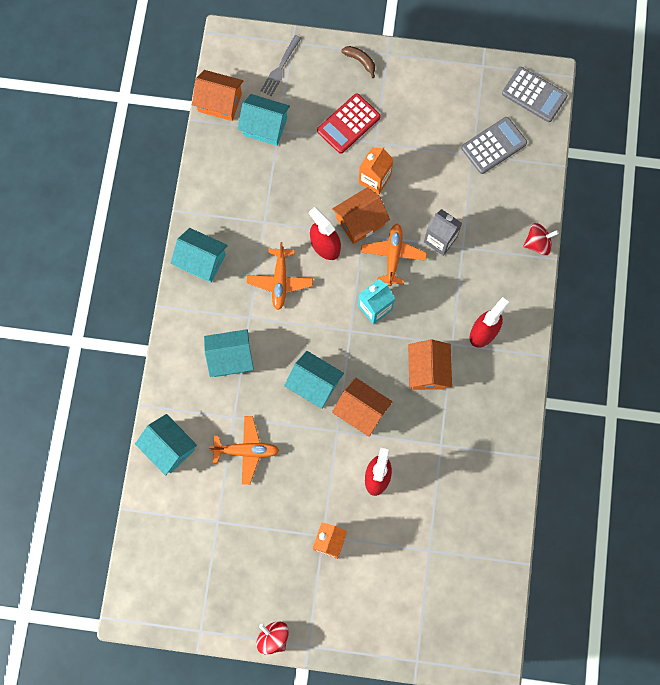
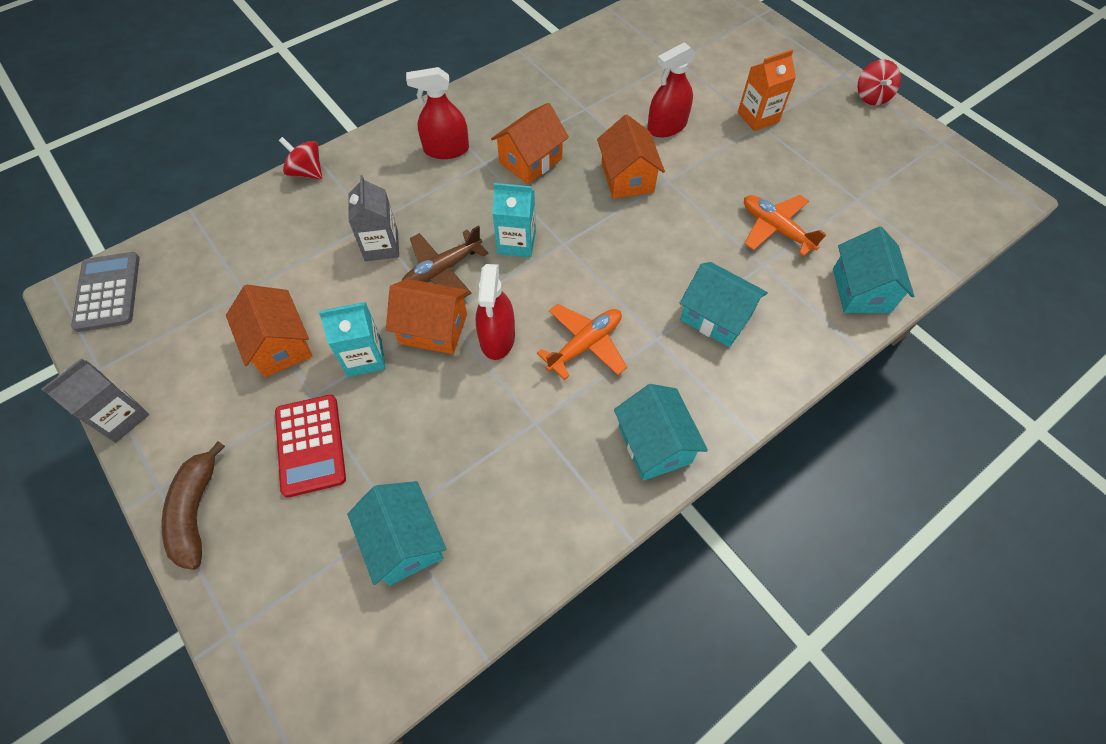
camera: 135 degrees left, 15 degrees down
(219, 102) = (420, 641): orange house -> orange house (280, 345)
(280, 68) = (290, 609): grey fork -> none
(314, 384) = (649, 229): turquoise house -> none
(348, 124) = (310, 445): red calculator -> red calculator turned 75 degrees clockwise
(360, 61) = (196, 511): brown banana -> brown banana, size x1.61
(374, 179) = (364, 357): orange carton -> turquoise carton
(393, 256) = (442, 270): orange plane -> brown plane
(442, 60) = (121, 417): none -> grey carton
(494, 145) = (214, 281): grey calculator -> none

